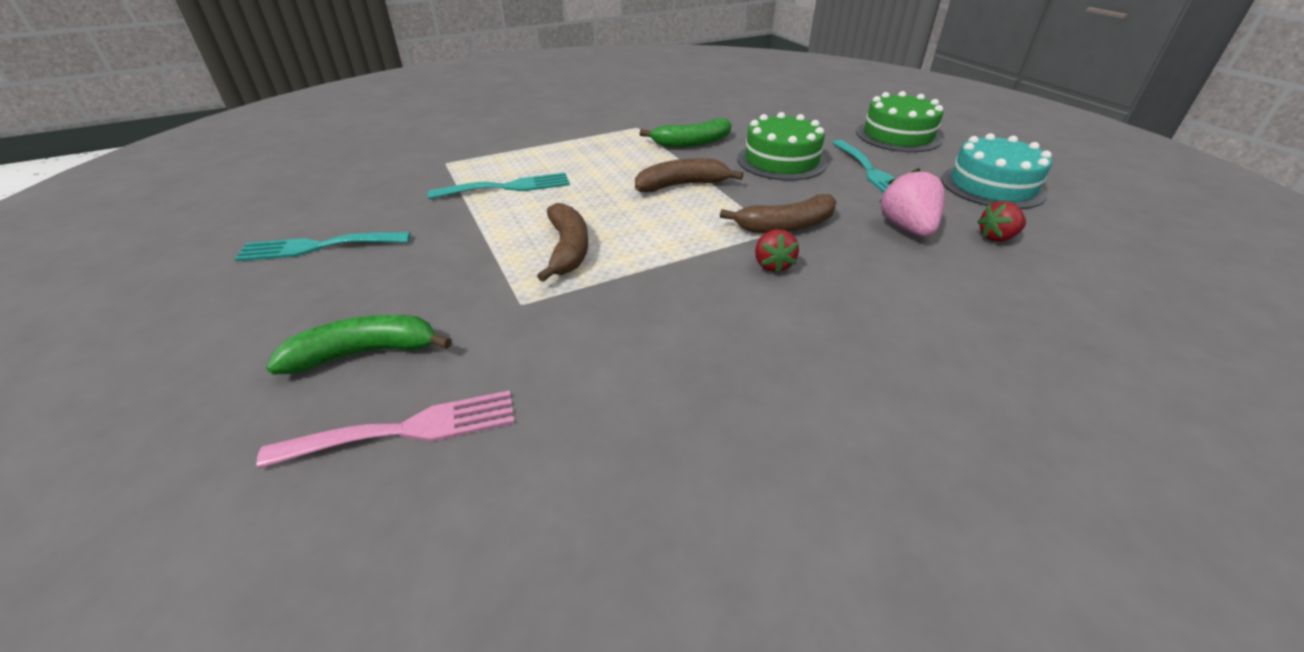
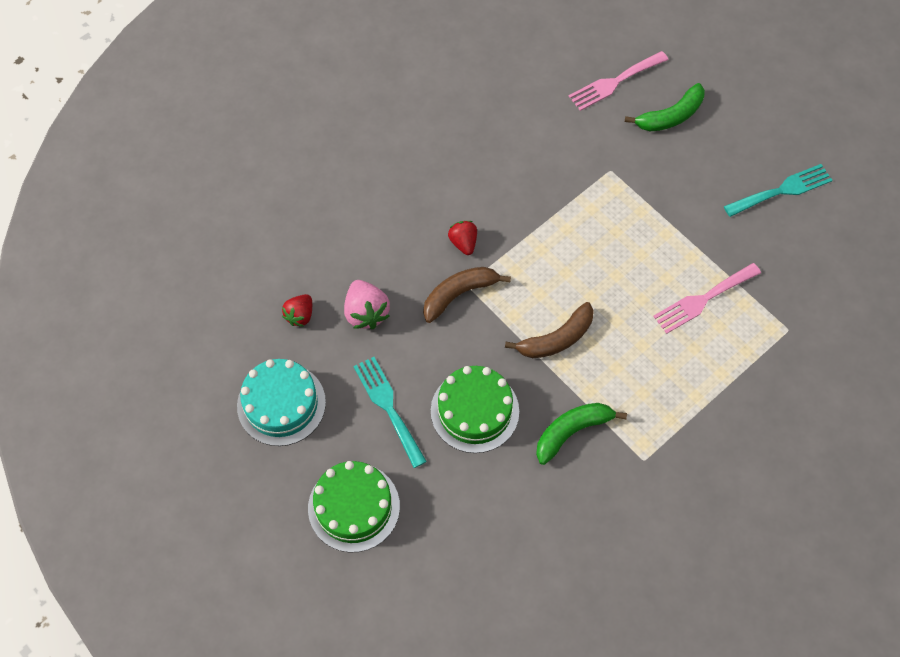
camera: 165 degrees right, 25 degrees up
(508, 187) = (703, 300): turquoise fork -> pink fork
(568, 249) = (609, 227): brown banana -> none
(997, 237) = (300, 315): red strawberry -> red strawberry turned 150 degrees clockwise

